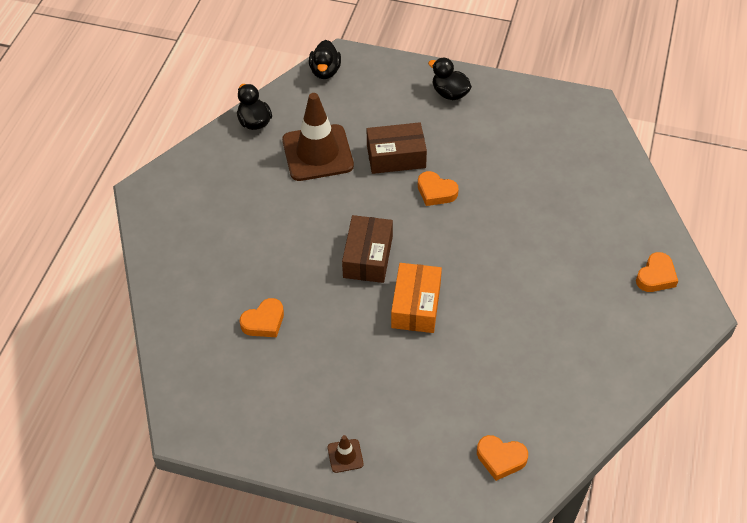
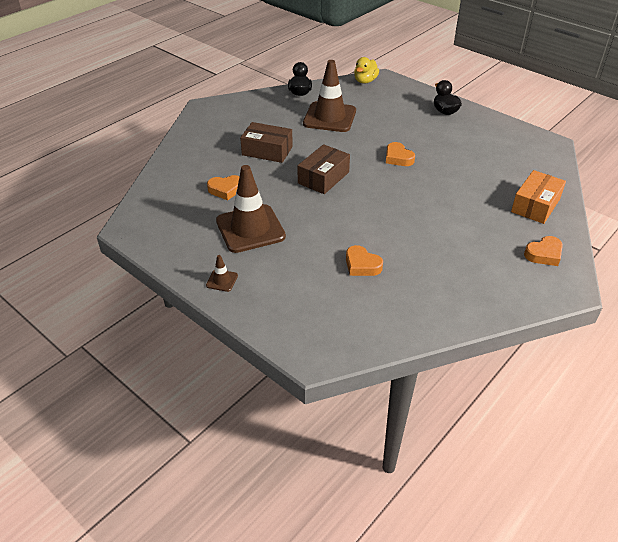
camera: 25 degrees right, 10 degrees down
(325, 71) = (365, 81): black duck -> yellow duck
(330, 369) = (250, 229): none -> brown traffic cone
(396, 156) = (382, 133): brown box -> brown box (267, 151)
(416, 305) = (338, 213): orange box -> orange box (535, 205)
(500, 459) = (337, 324): orange heart -> orange heart (362, 265)

